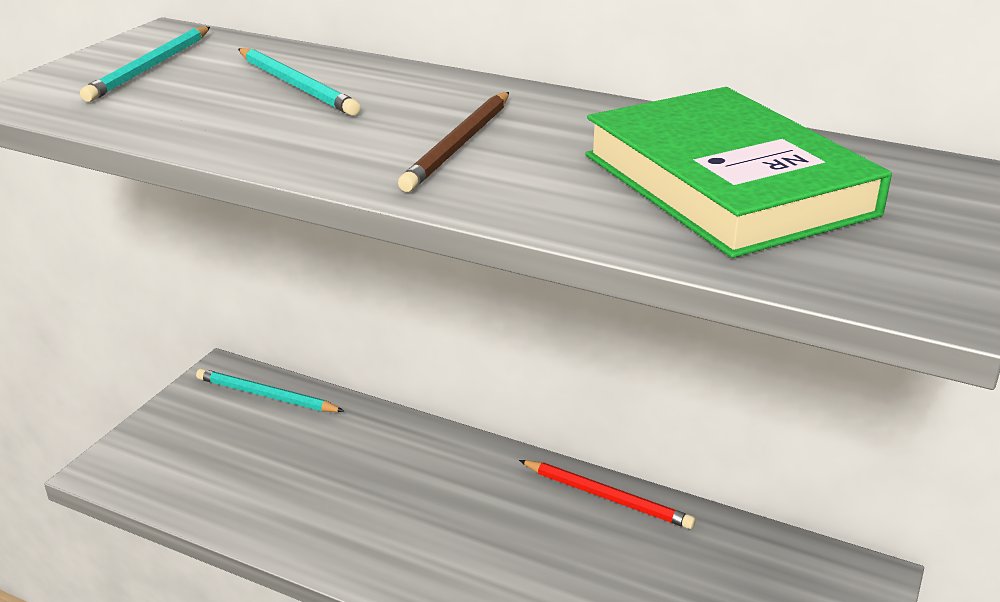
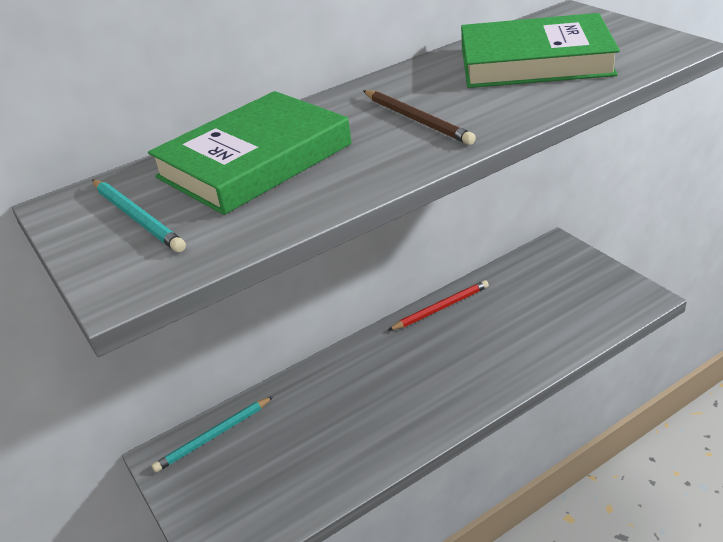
camera: 55 degrees left, 5 degrees up
(297, 85) = (254, 161): turquoise pencil -> green book

